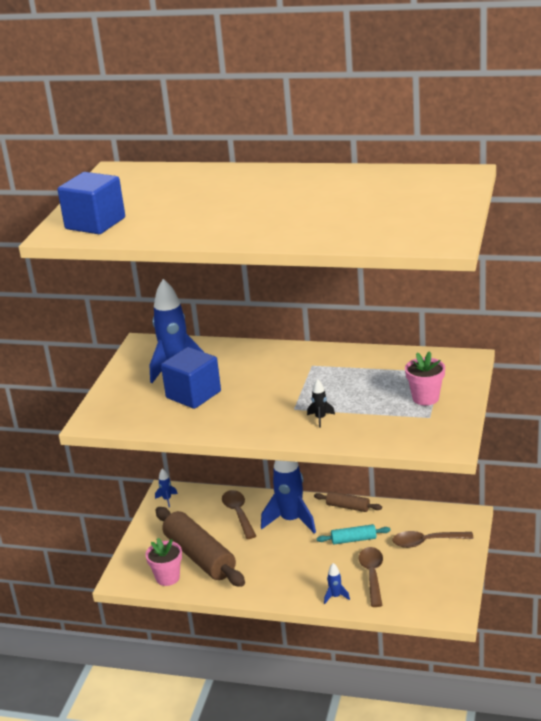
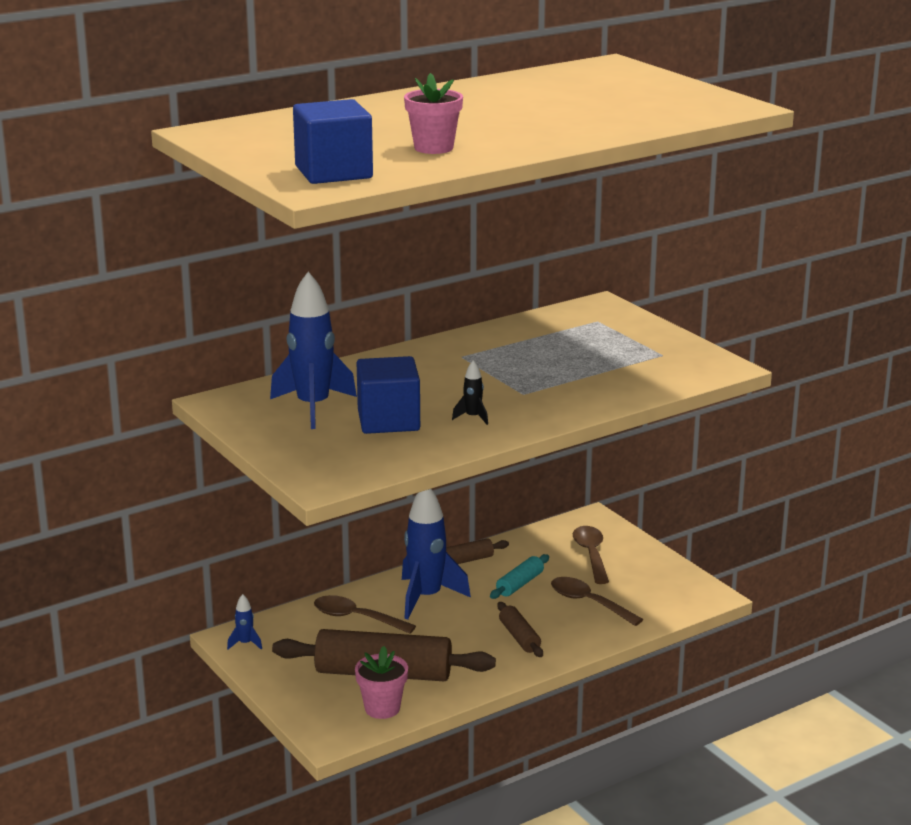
camera: 50 degrees left, 5 degrees down
(299, 575) = (519, 637): none -> brown rolling pin
(320, 418) = (567, 391): black rocket -> black rocket (472, 417)
(335, 596) = (586, 636): blue rocket -> none
(425, 398) = (629, 343): pink flower pot -> pink flower pot (433, 148)
(426, 542) = (591, 554): brown spoon -> brown spoon turned 135 degrees clockwise

